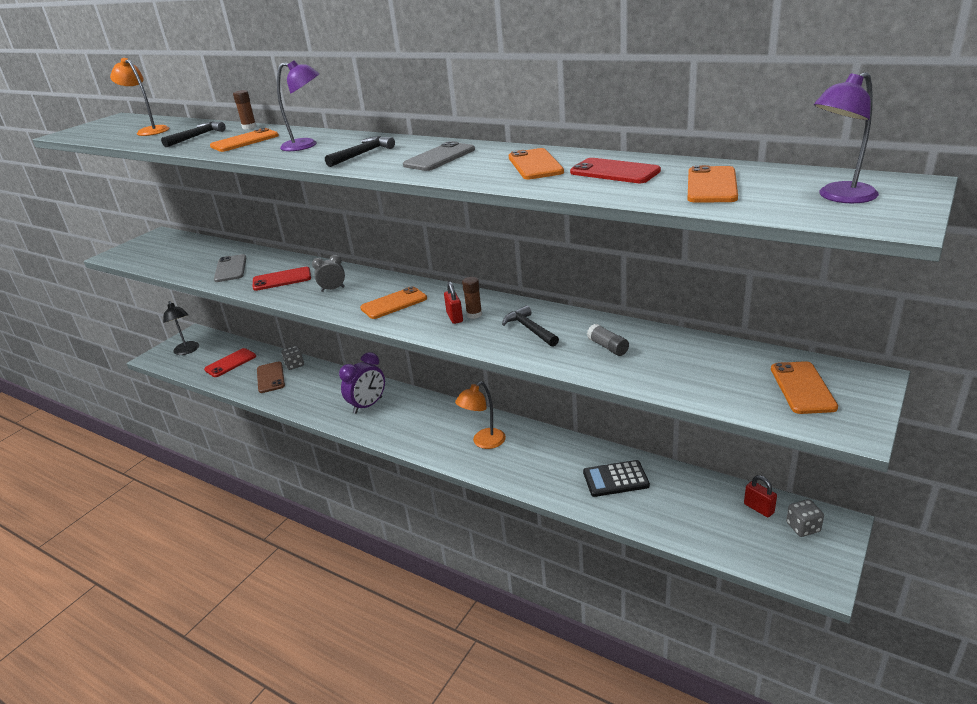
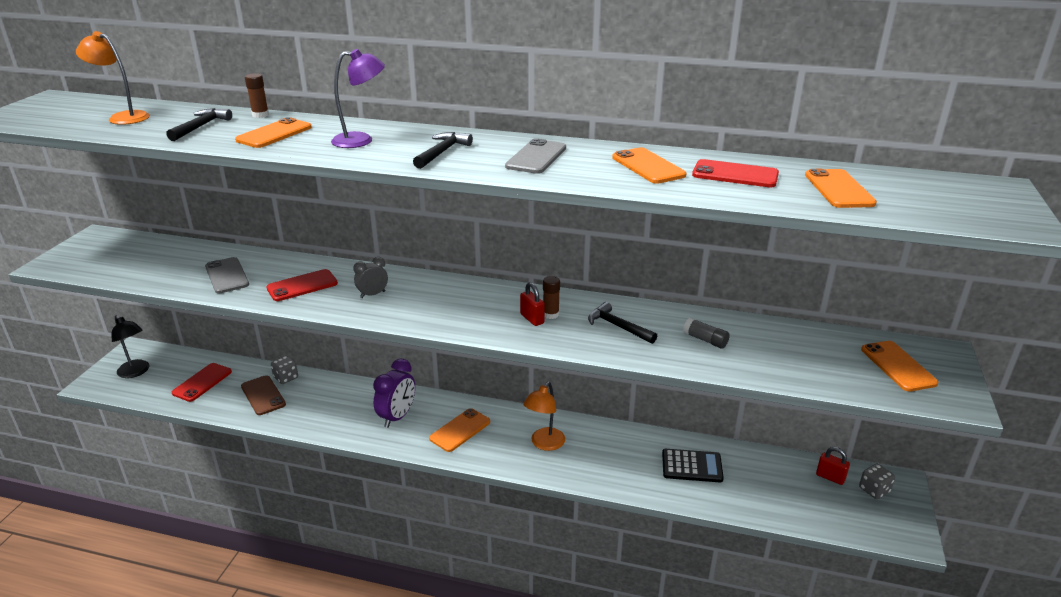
camera: 20 degrees left, 0 degrees up
(394, 303) = (455, 307): orange phone -> orange phone (460, 430)
(615, 479) = (692, 466): black calculator -> black calculator turned 150 degrees counterclockwise
(839, 197) = (957, 200): purple lamp -> none

